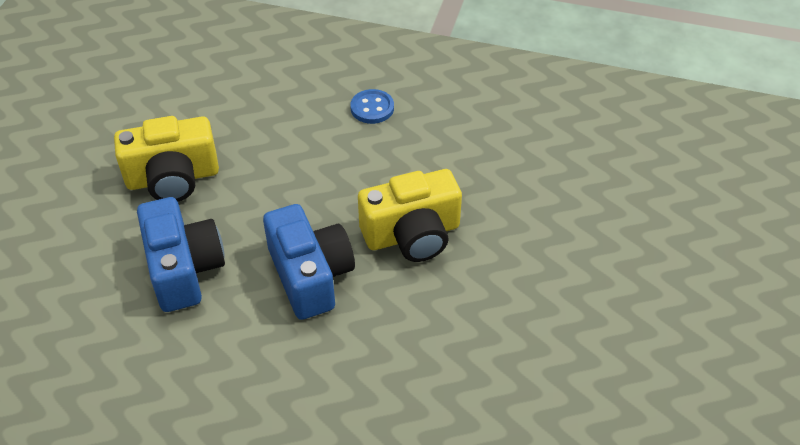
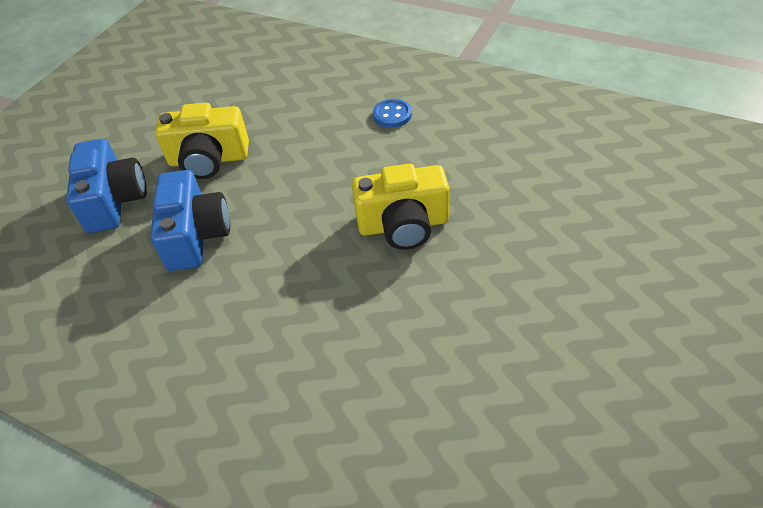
camera: 15 degrees right, 0 degrees up
(310, 275) = (303, 252): blue camera -> blue camera (114, 201)

